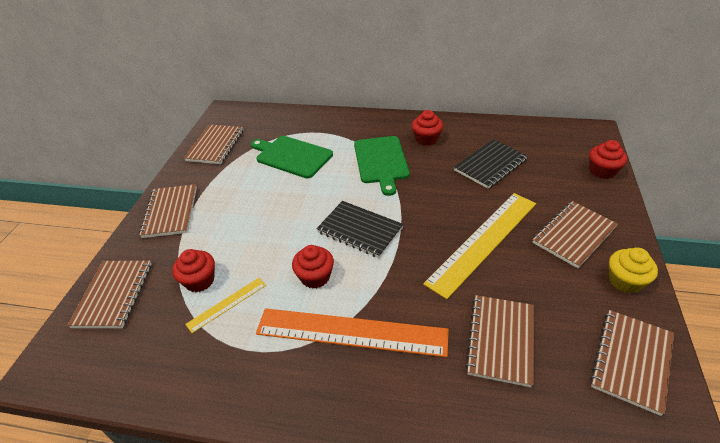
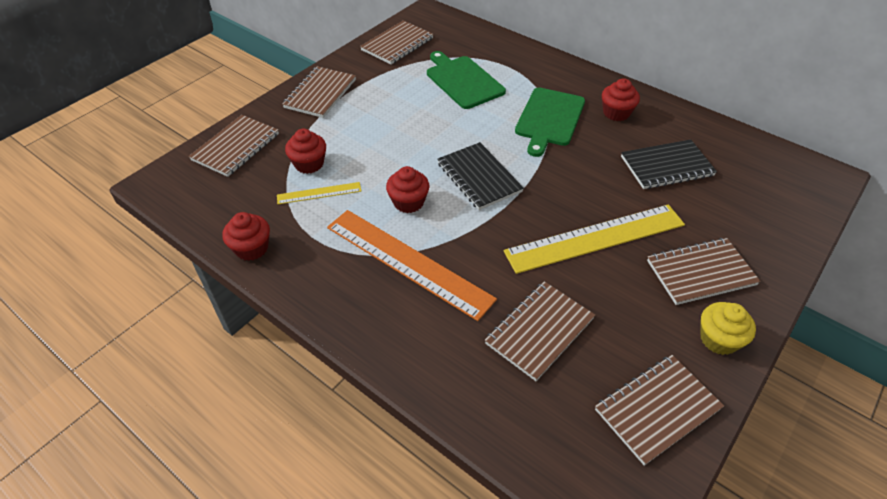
camera: 25 degrees right, 5 degrees up
(602, 171) = (797, 222): red cupcake -> red cupcake (251, 248)

